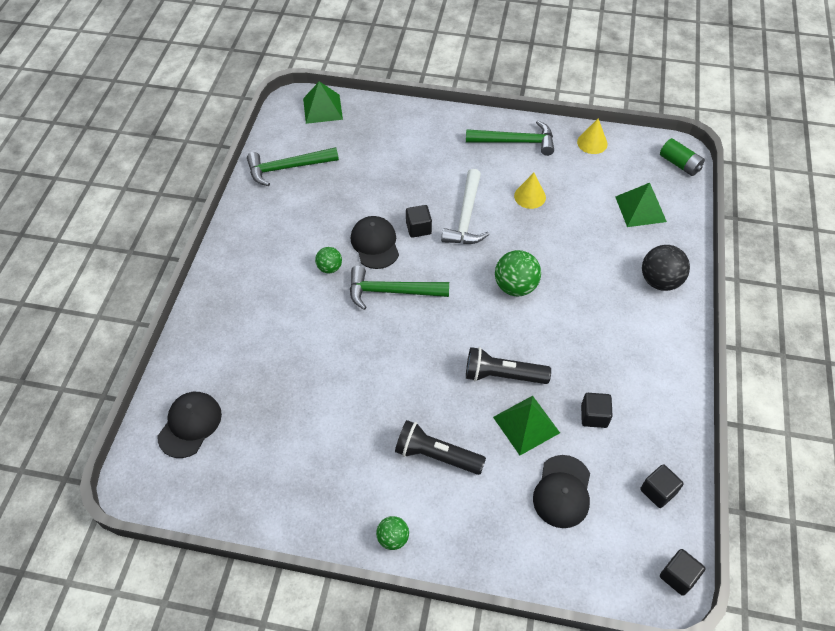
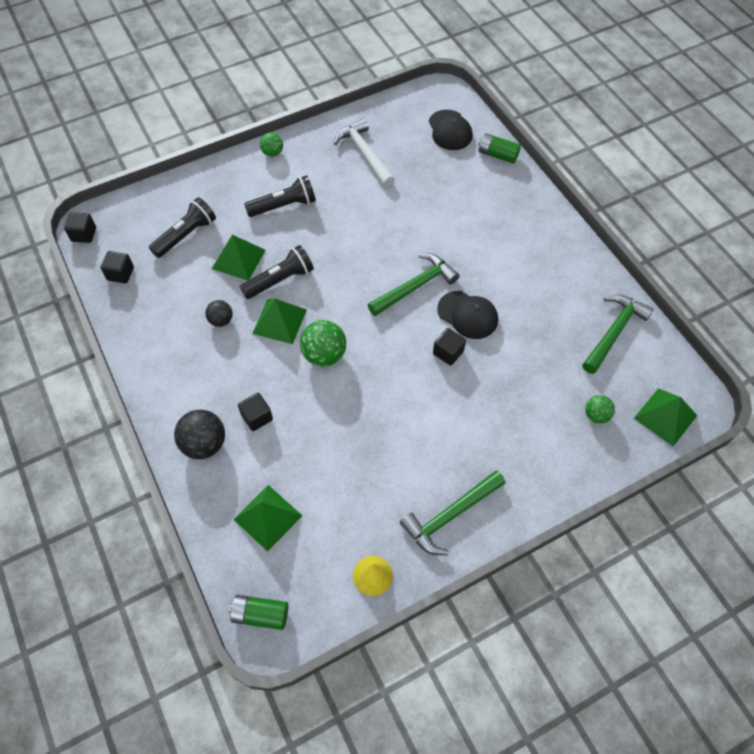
camera: 140 degrees right, 5 degrees up
(183, 363) = (497, 155): none -> green battery
(330, 268) = (479, 273): green ball -> green ball (596, 415)
(466, 217) = (419, 392): white hammer -> white hammer (364, 154)
(530, 196) = (382, 455): yellow cone -> none
(531, 338) = (279, 321): none -> green pyramid
(562, 491) = (186, 235): black cap -> black flashlight
(584, 372) = (221, 320): none -> black ball
(594, 416) = (194, 294): black cube -> black cube (257, 417)

